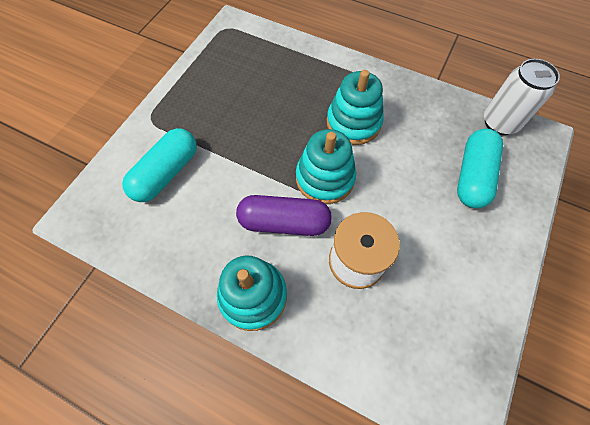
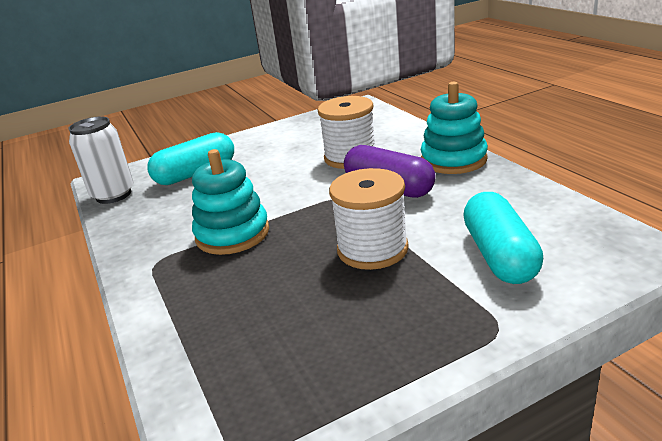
camera: 140 degrees left, 35 degrees down
(166, 173) = (499, 255): turquoise capsule -> turquoise capsule turned 75 degrees counterclockwise
(249, 147) = (372, 249): none -> white spool
(325, 178) = (318, 203): turquoise stacking toy -> none

